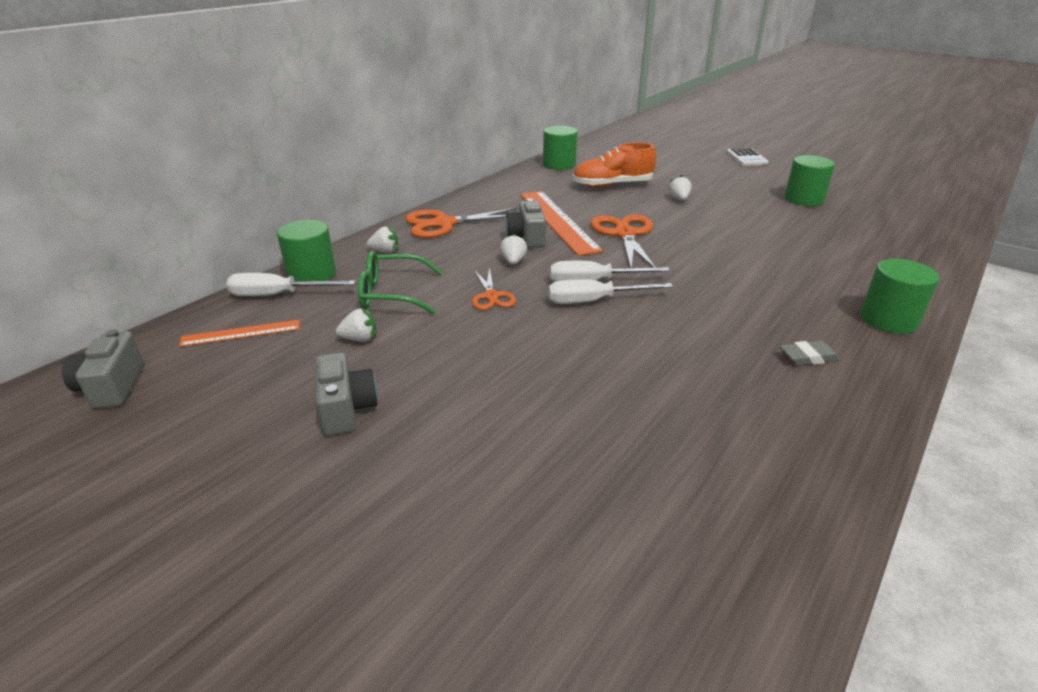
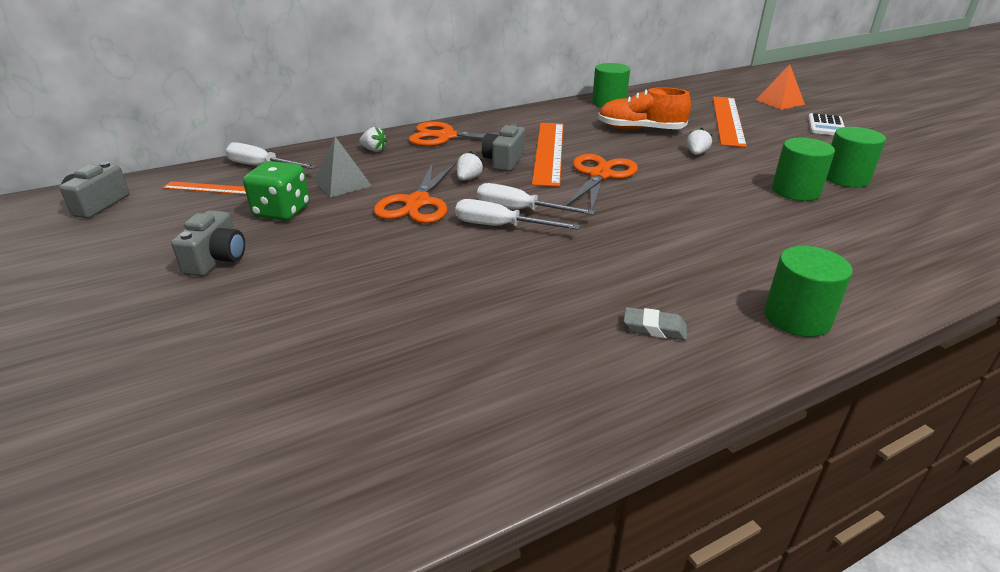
camera: 25 degrees right, 0 degrees up
(312, 274) = (301, 156): green cylinder -> green cylinder (795, 191)
(360, 339) = (282, 212): white strawberry -> green dice
(391, 294) = (342, 183): green glasses -> grey pyramid
(491, 296) = (417, 203): orange scissors -> orange scissors, size x1.73
(671, 165) = (727, 120): none -> orange ruler
(693, 142) = (779, 102): none -> orange pyramid

